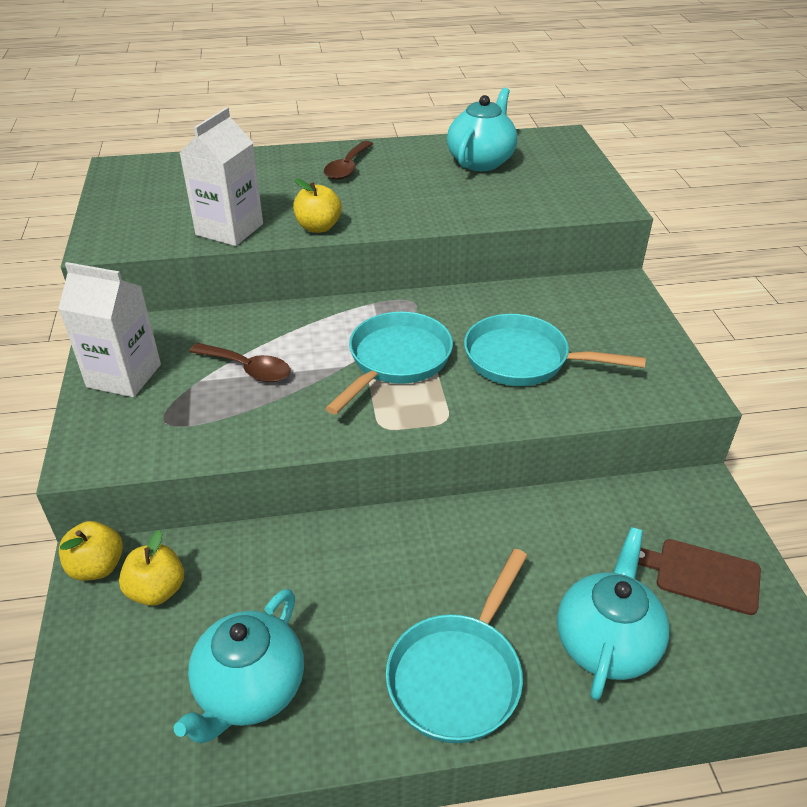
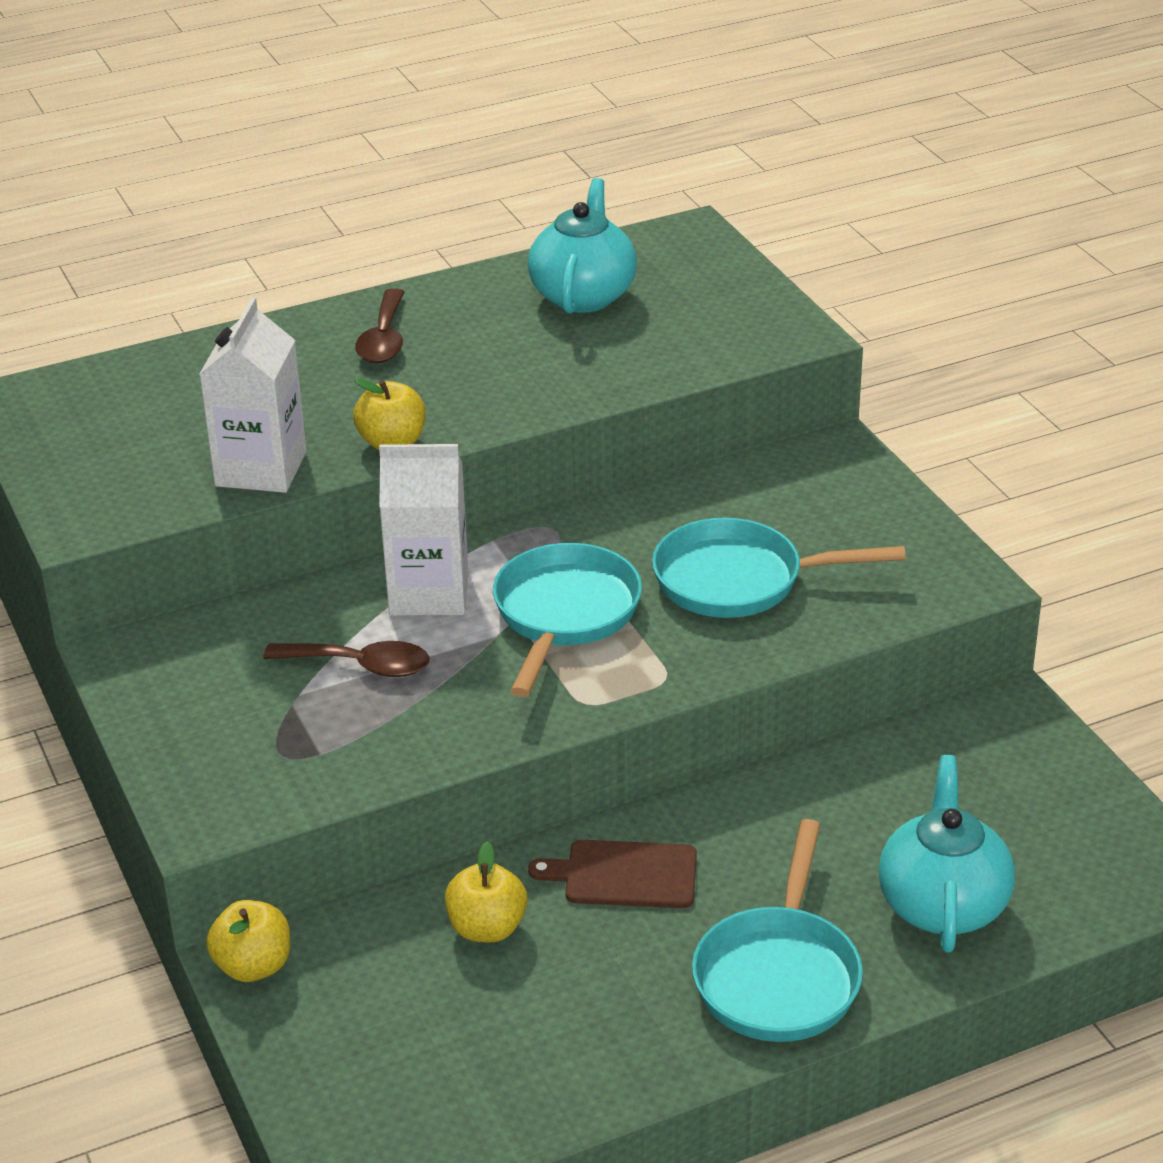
camera: 15 degrees left, 5 degrees down
(124, 376) = (185, 709): white carton -> white carton (429, 593)
(157, 590) = (352, 974): yellow apple -> yellow apple (487, 928)
(250, 690) = (532, 1048): turquoise teapot -> none
(703, 575) = (1038, 807): brown cutting board -> brown cutting board (624, 875)

